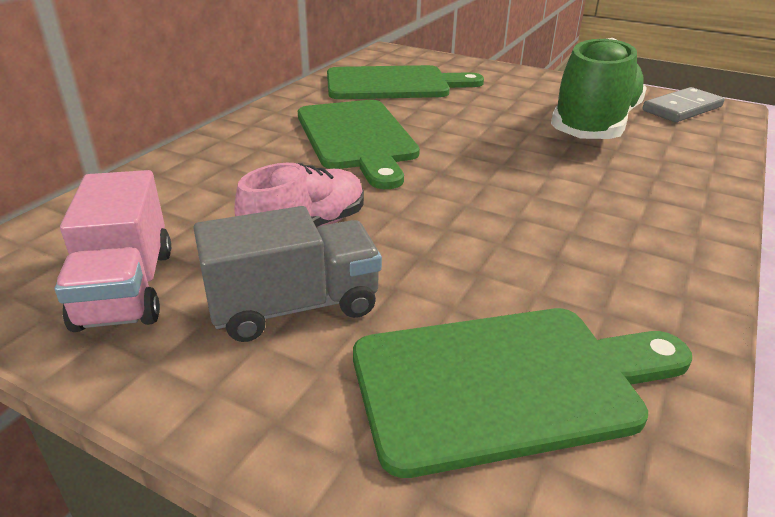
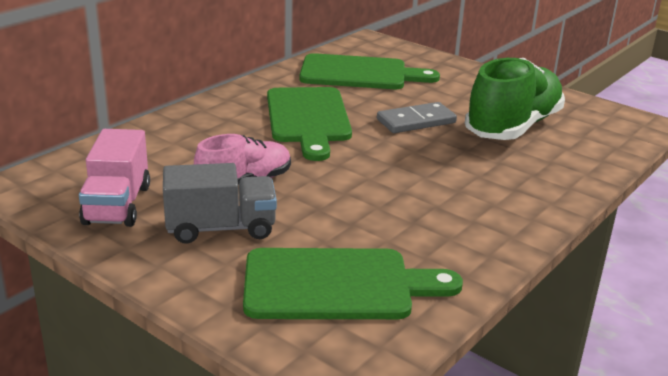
camera: 10 degrees right, 5 degrees down
(682, 109) = (604, 120): grey domino -> grey domino (416, 121)

